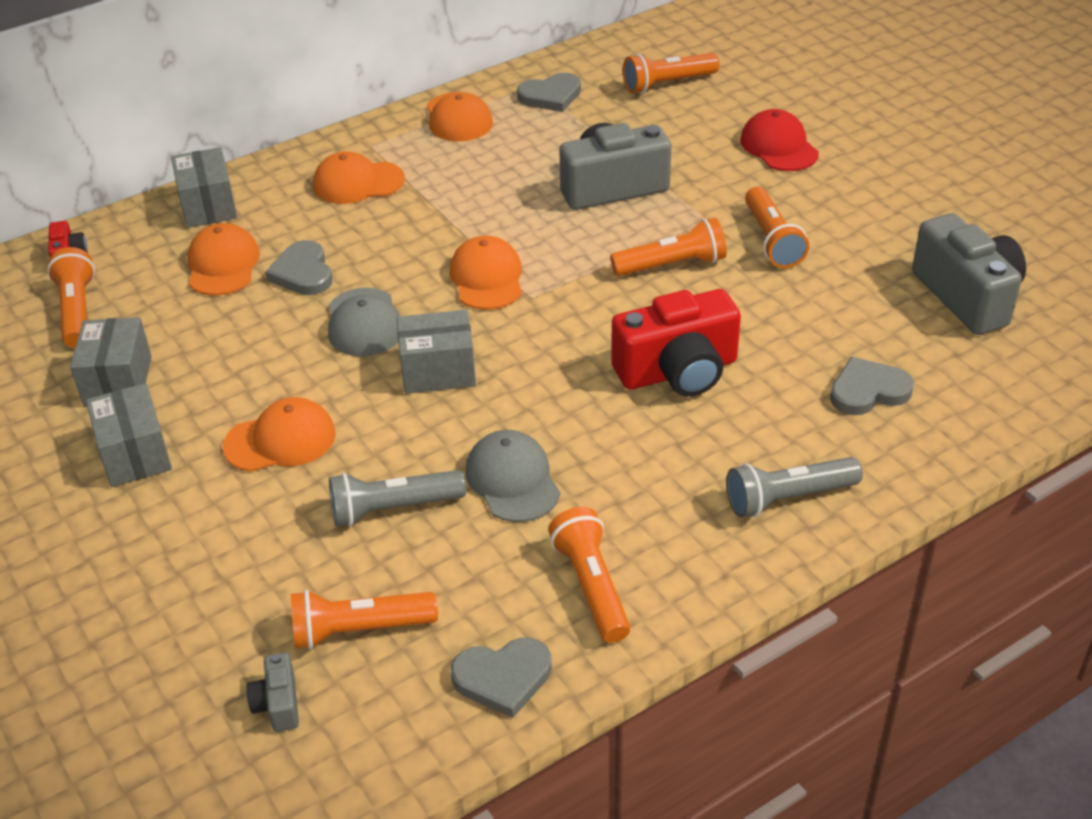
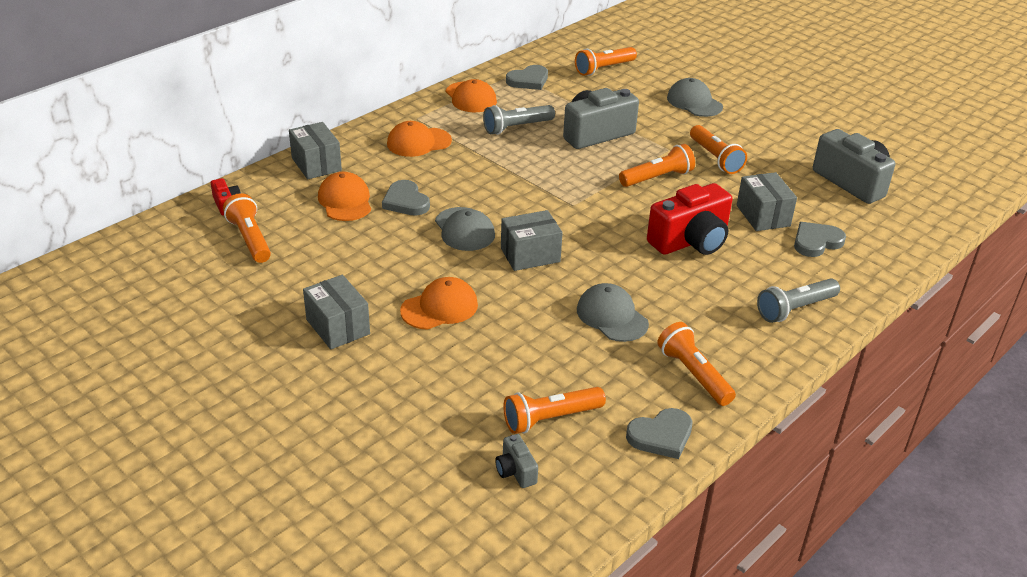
camera: 15 degrees left, 5 degrees down
(118, 381) = (303, 281): grey box -> grey box (763, 216)
(393, 509) = (538, 342): grey flashlight -> grey flashlight (516, 127)
(487, 278) = (537, 195): orange cap -> none
(779, 146) = (694, 102): red cap -> grey cap

